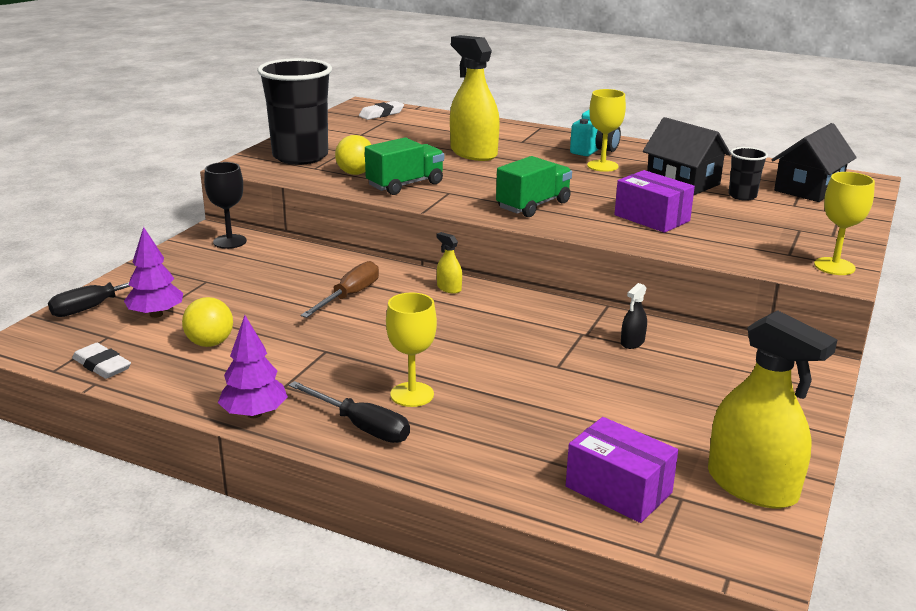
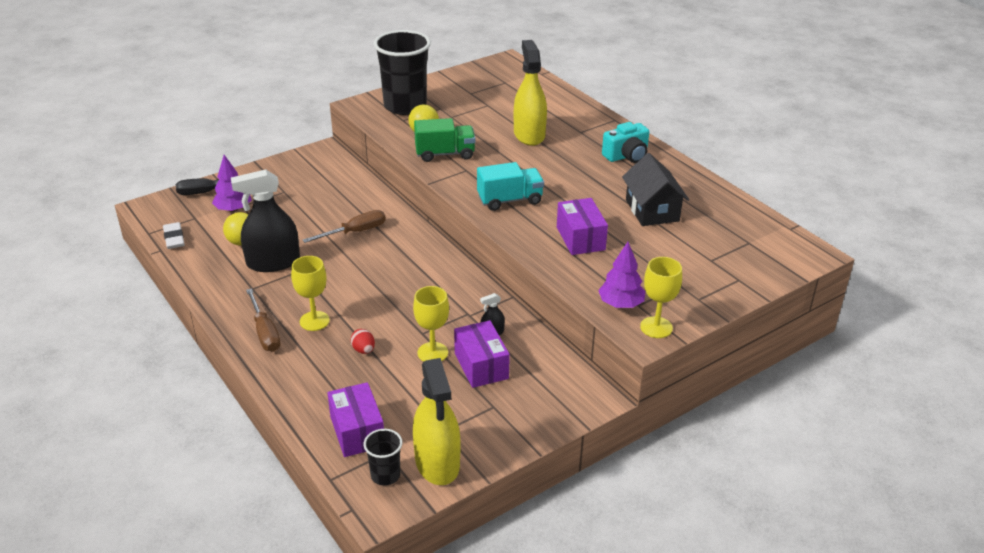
camera: 30 degrees right, 10 degrees up
(230, 241) = (328, 162): black goblet -> none
(254, 414) = (219, 302): purple tree -> purple tree (621, 304)
(279, 352) = (273, 262): none -> black spray bottle
(361, 426) = (265, 332): black screwdriver -> brown screwdriver
(381, 114) = (509, 74): white eraser -> none
(449, 288) = (423, 246): yellow spray bottle -> none
(512, 404) = (363, 350): none -> red egg
(533, 205) = (509, 200): green truck -> turquoise truck
(602, 166) = (610, 175): yellow goblet -> yellow goblet (432, 353)
(664, 375) = (481, 366): none -> purple box
(742, 196) = (681, 238): black cup -> black cup (385, 475)
(808, 189) = (748, 247): black house -> none

